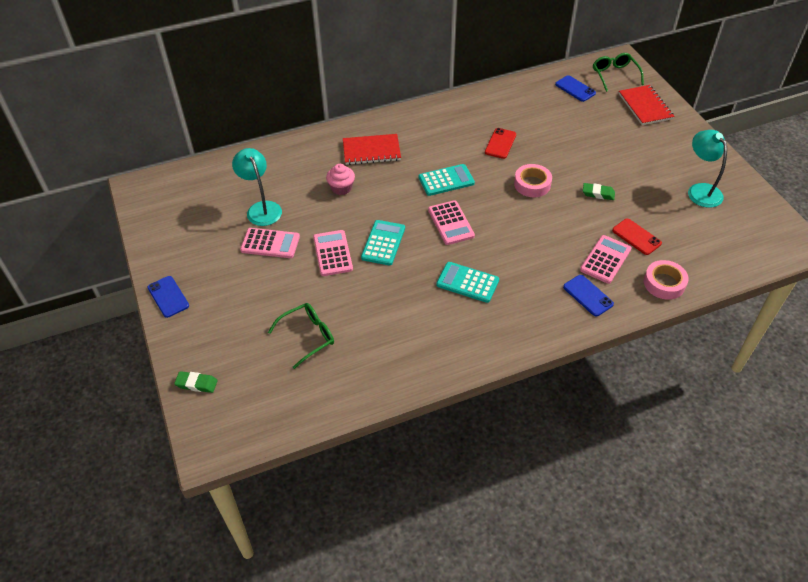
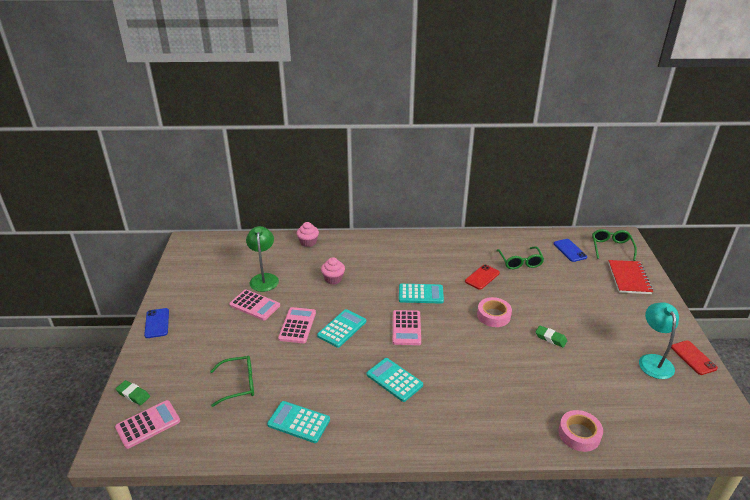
camera: 20 degrees right, 15 degrees down
(261, 208) = (264, 278): turquoise lamp -> green lamp
(286, 150) = (308, 242): none -> pink cupcake
(371, 151) = (372, 258): red notebook -> none
(395, 356) = (298, 422): none -> turquoise calculator
(531, 116) = (520, 262): none -> green glasses
(588, 295) = (498, 423): blue phone -> none
(605, 259) = (530, 396): pink calculator -> pink calculator (148, 424)
(636, 237) = (570, 384): red phone -> red phone (693, 358)

